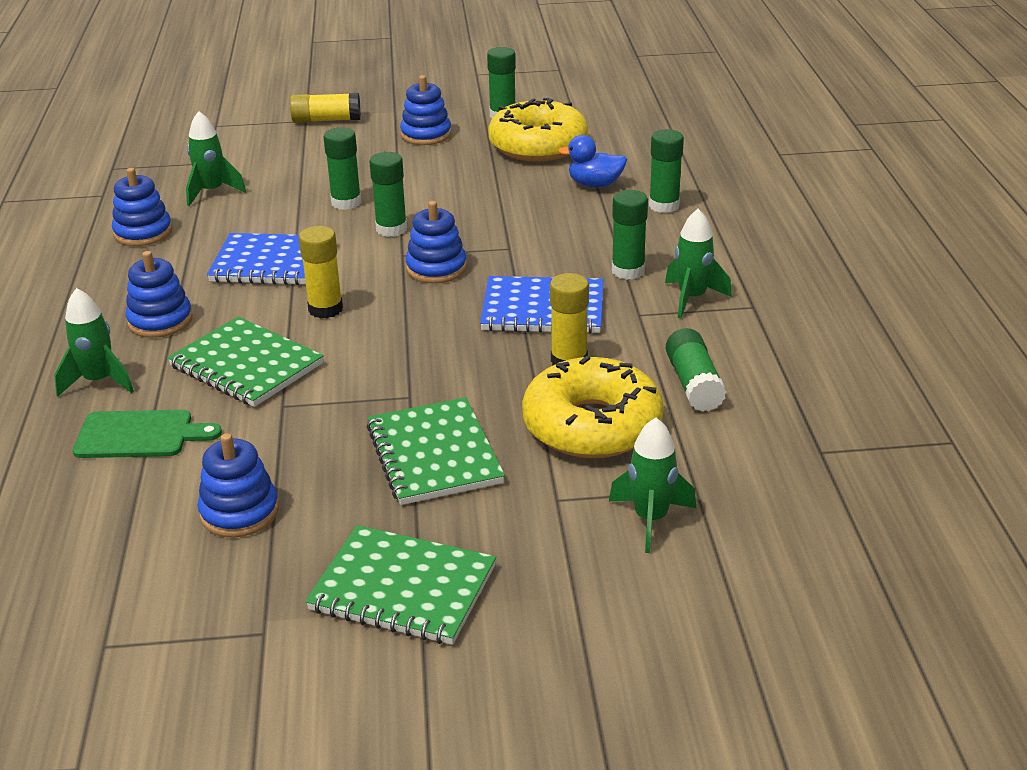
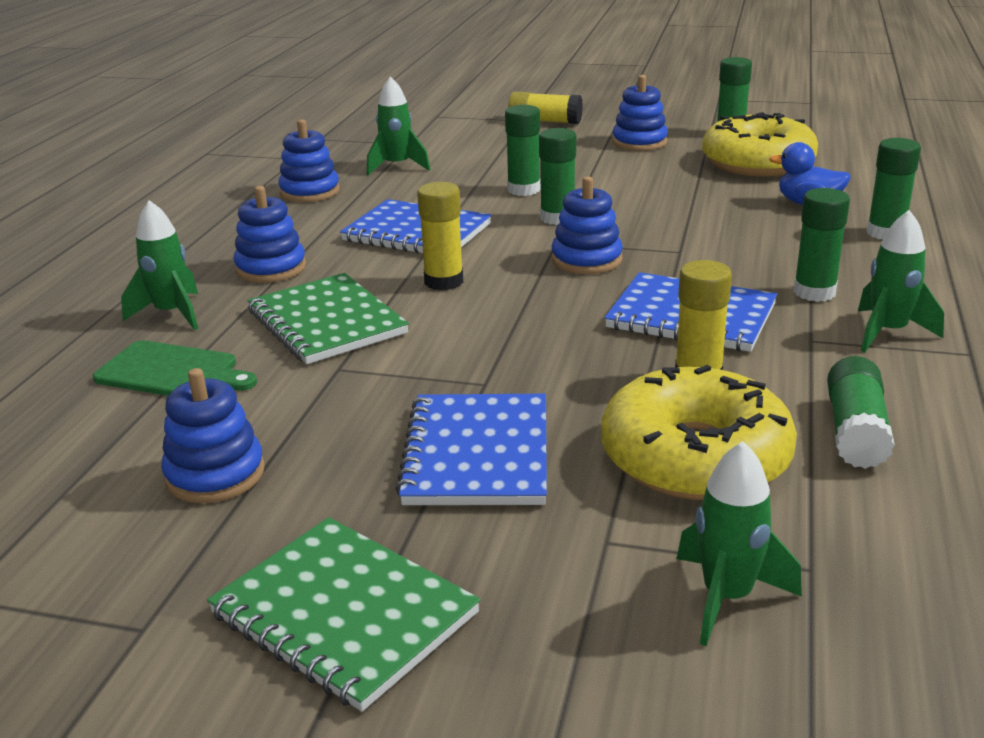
camera: 20 degrees right, 5 degrees down
(434, 454) = (477, 453): green notebook -> blue notebook

